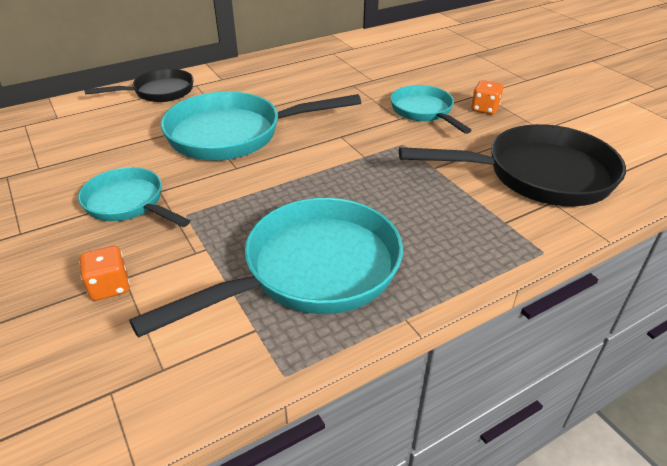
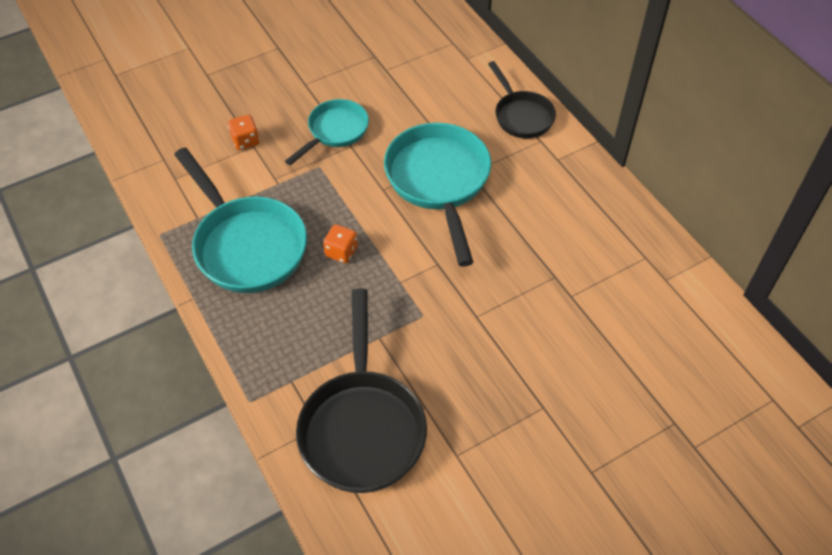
camera: 90 degrees right, 15 degrees up
(424, 111) = (492, 341): turquoise pan -> none
(484, 109) = (502, 404): orange dice -> orange dice (341, 252)

